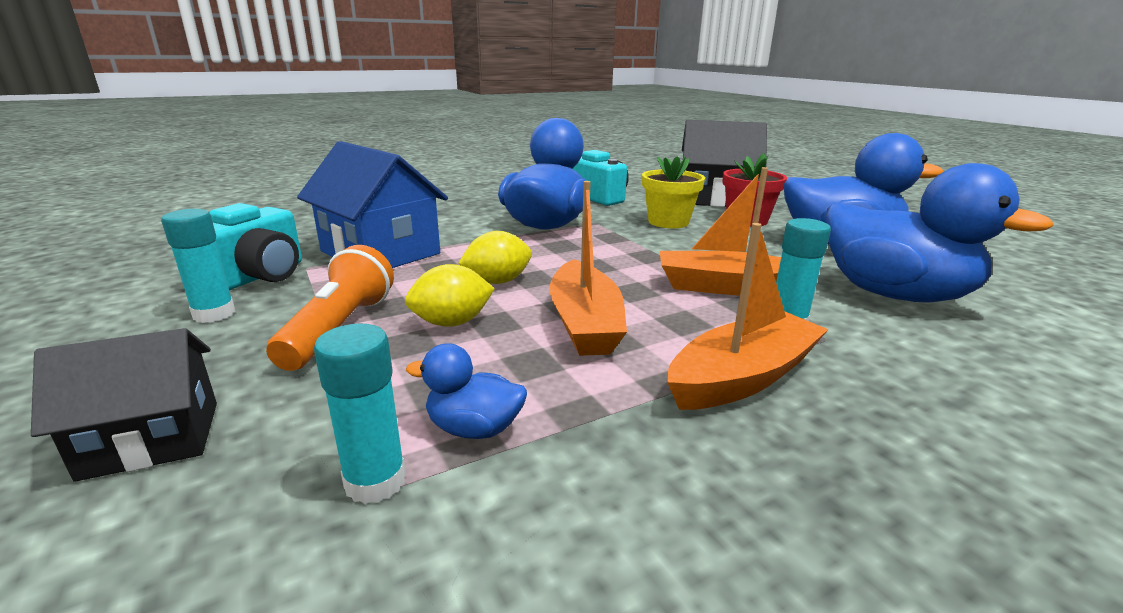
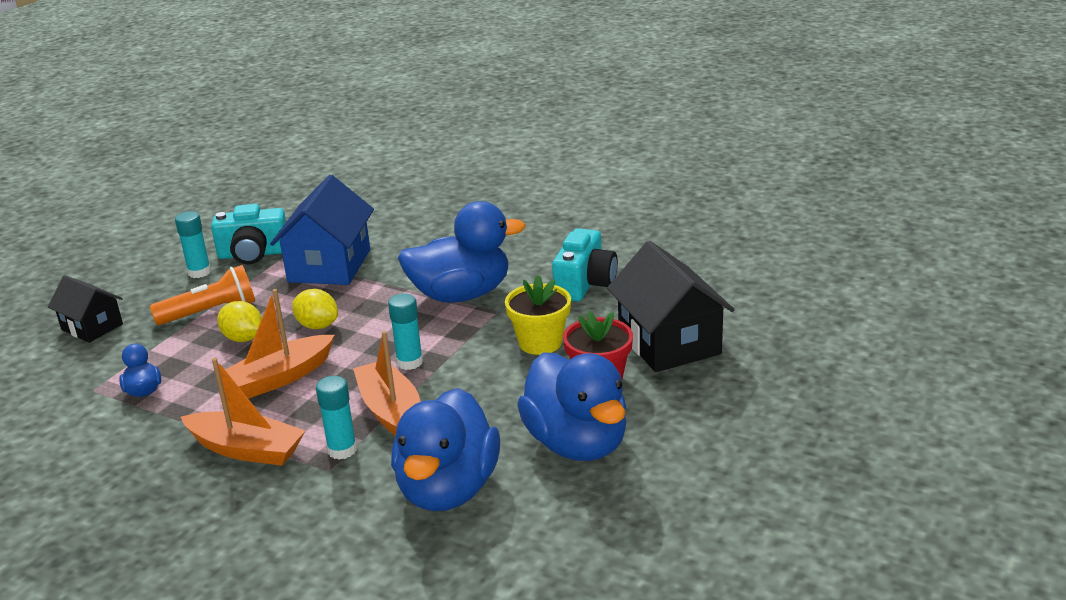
camera: 60 degrees right, 5 degrees up
(375, 481) = (95, 386): turquoise glue stick -> turquoise glue stick (409, 362)

